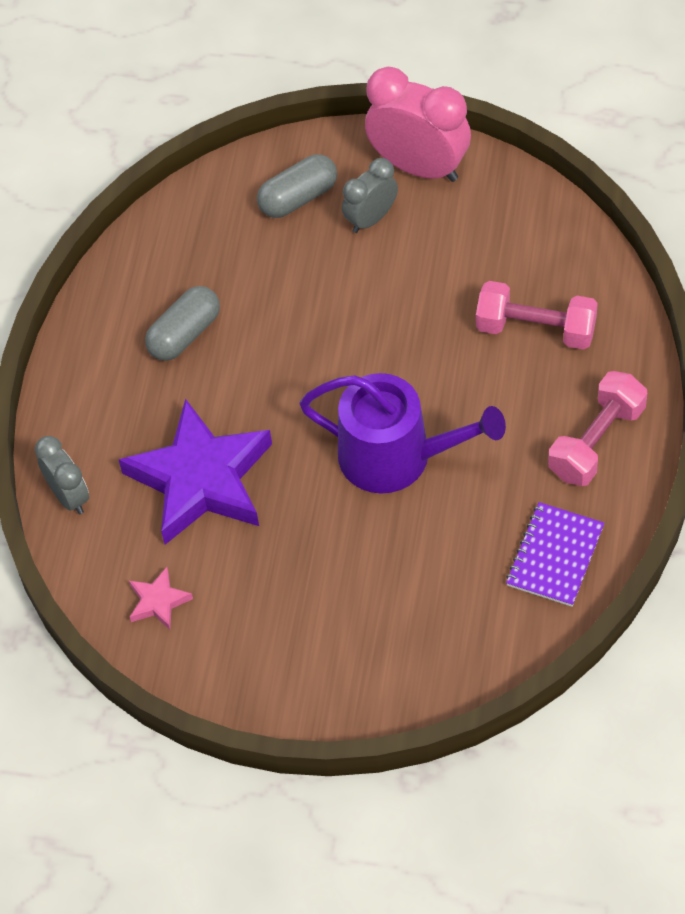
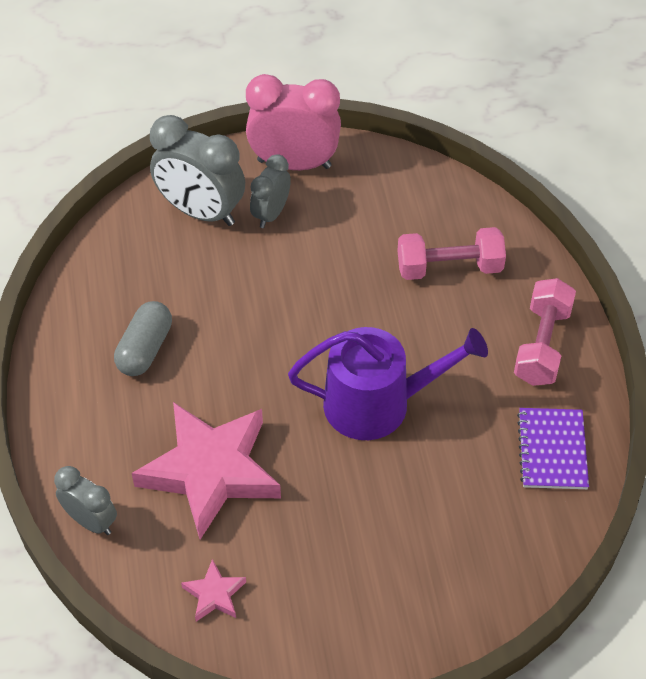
camera: 25 degrees left, 5 degrees down
(201, 479) = (211, 471): purple star -> pink star
(298, 198) = (201, 212): grey capsule -> grey clock

